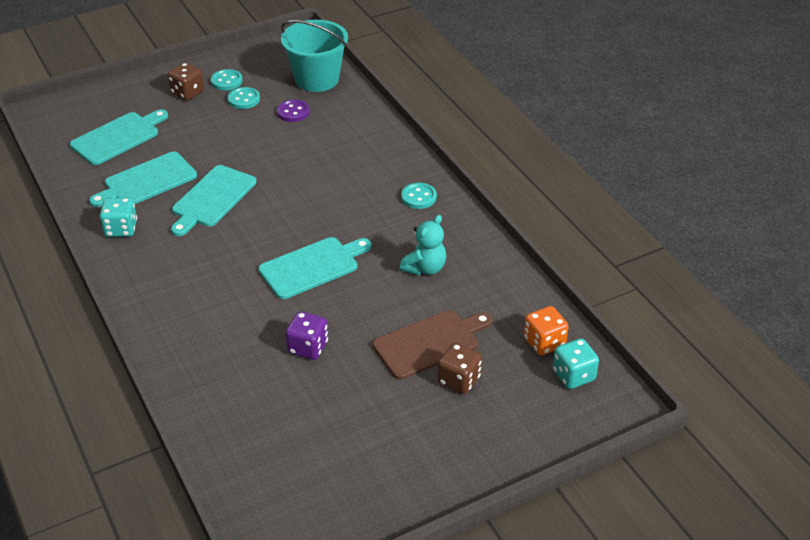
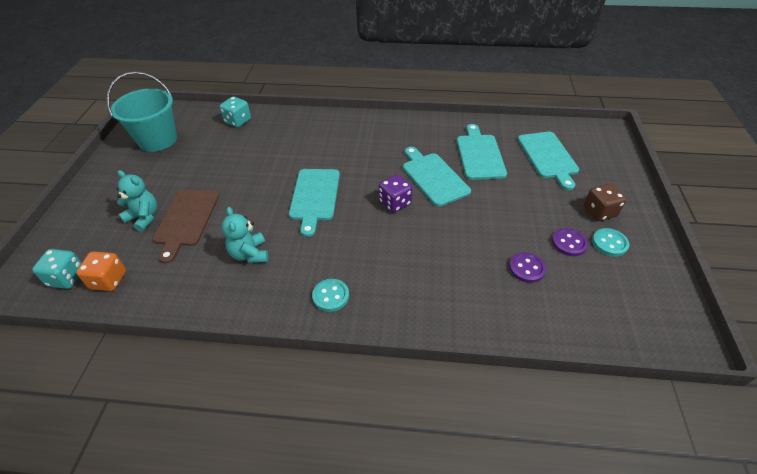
camera: 125 degrees right, 5 degrees up
(121, 229) = (434, 131): turquoise dice -> turquoise dice (238, 121)
(244, 99) = (569, 243): turquoise button -> purple button
(308, 347) = (250, 167): purple dice -> purple dice (395, 203)
(317, 79) = (582, 314): turquoise bucket -> turquoise bucket (157, 140)
(459, 380) = (144, 218): brown dice -> turquoise teddy bear

